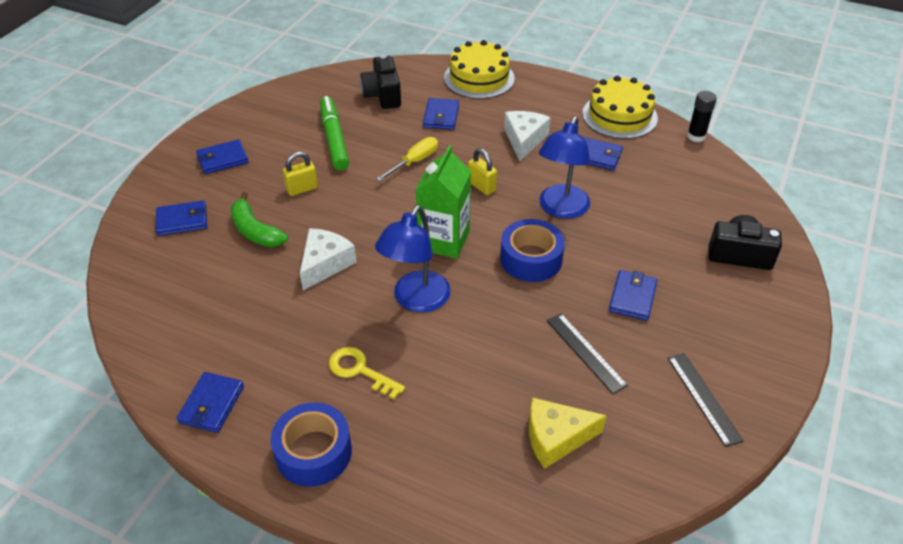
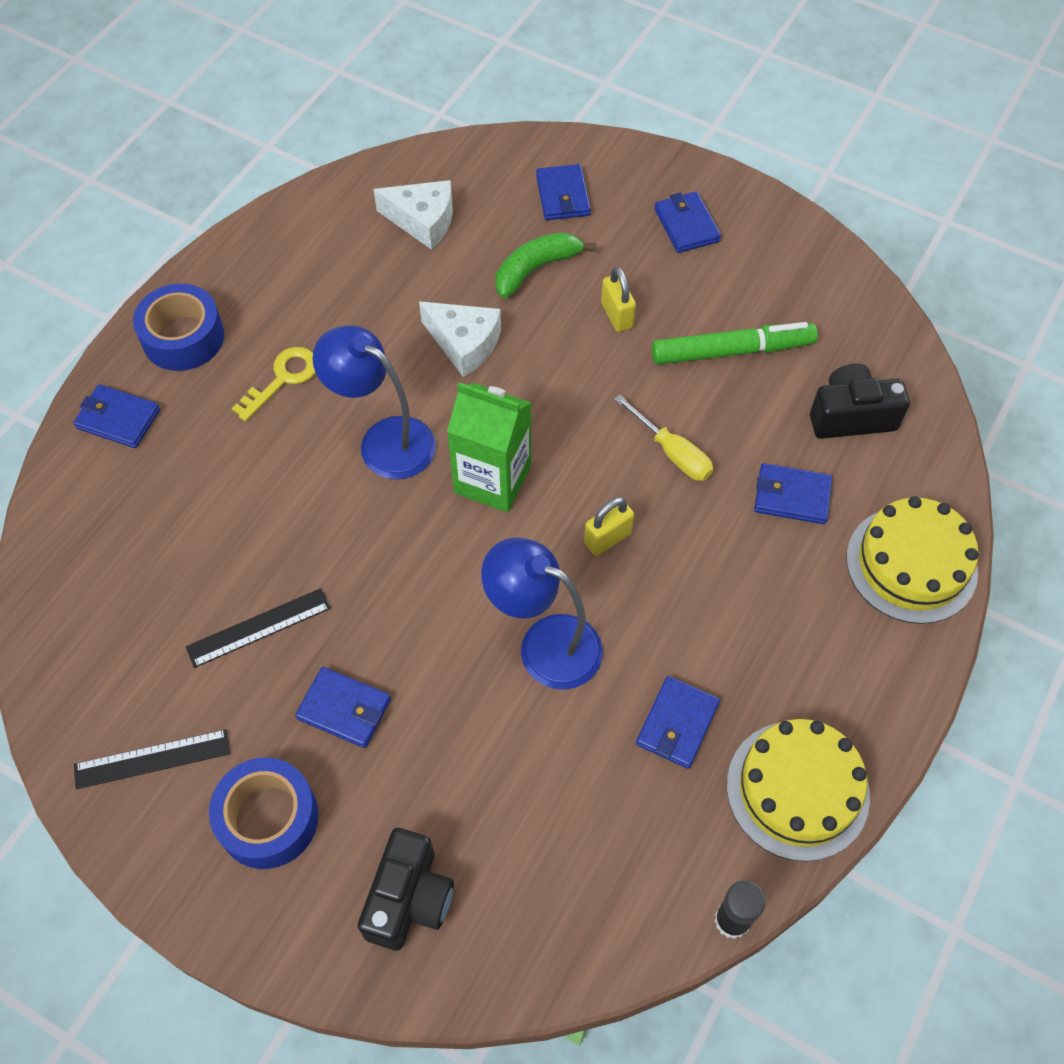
camera: 95 degrees right, 15 degrees up
(212, 404) = (267, 248): blue wallet -> blue wallet (118, 419)
(524, 140) = (725, 615): white cheese -> white cheese (423, 221)
(531, 259) = (441, 586): blue tape -> blue tape (268, 819)
(556, 438) = (139, 571): yellow cheese -> none

